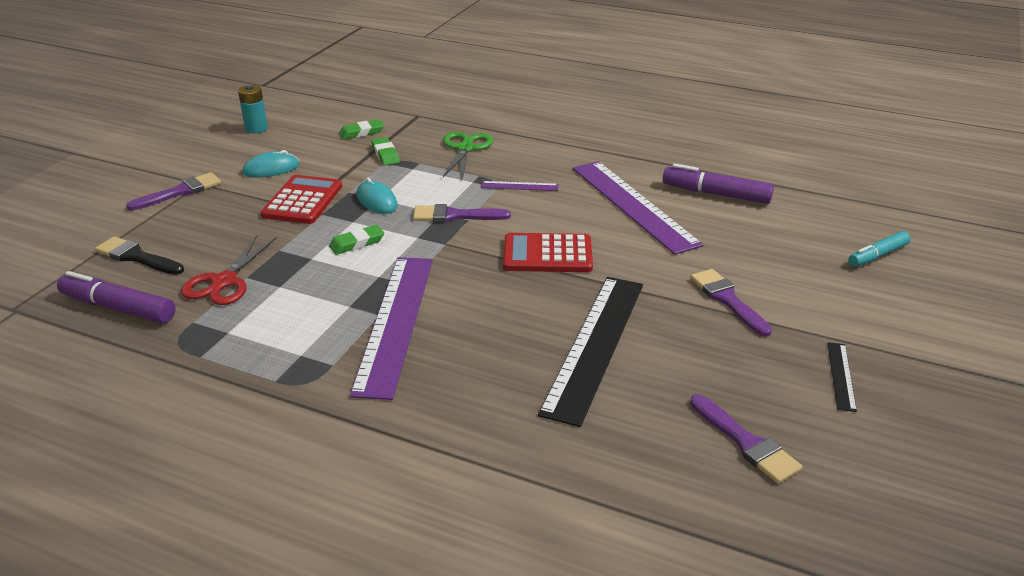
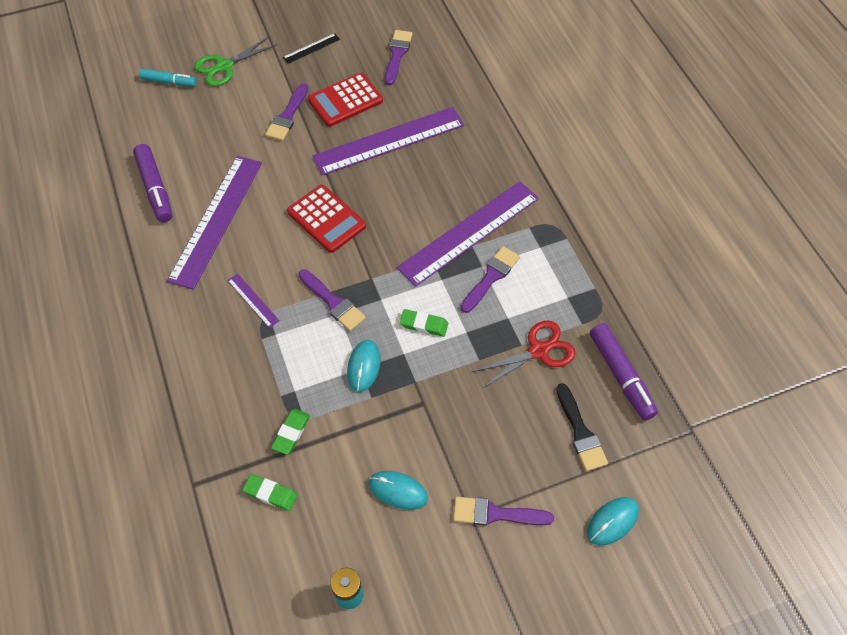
camera: 135 degrees left, 25 degrees up
(70, 229) = (612, 521): none -> turquoise mouse
(302, 201) = (414, 413): red calculator -> red calculator (345, 100)
(329, 303) = (491, 277): none -> purple brush
(465, 149) = (225, 386): green scissors -> green scissors (224, 66)
(594, 345) = (389, 141): black ruler -> purple ruler

